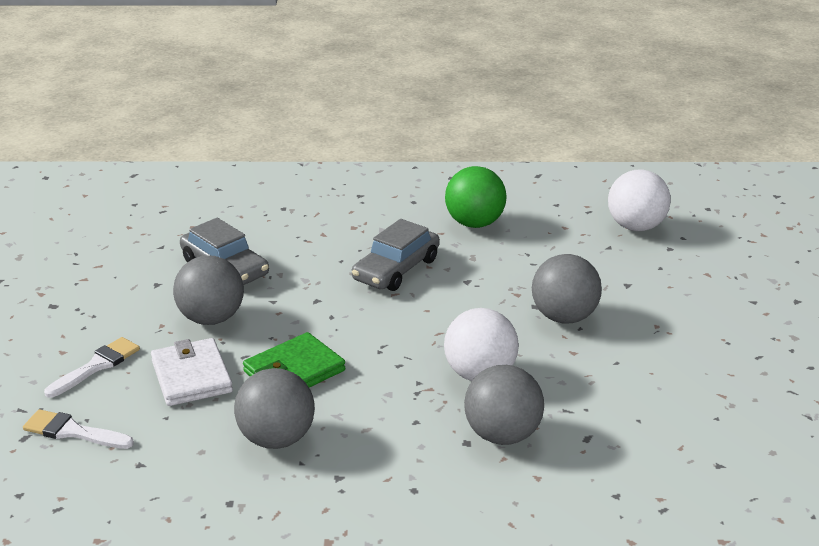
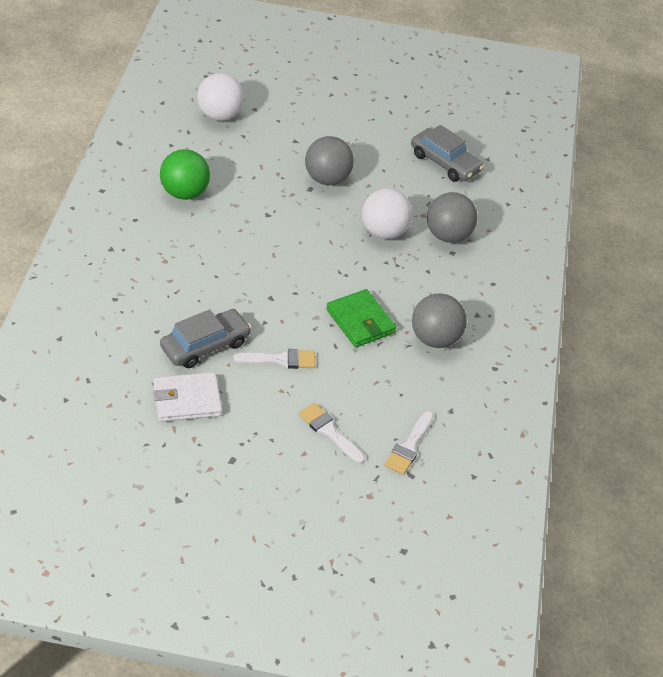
camera: 85 degrees left, 15 degrees up
(191, 376) = (355, 377): white wallet -> white wallet (187, 400)
(211, 319) = (280, 360): grey ball -> white brush
(396, 269) = (240, 248): grey car -> grey car (445, 163)

